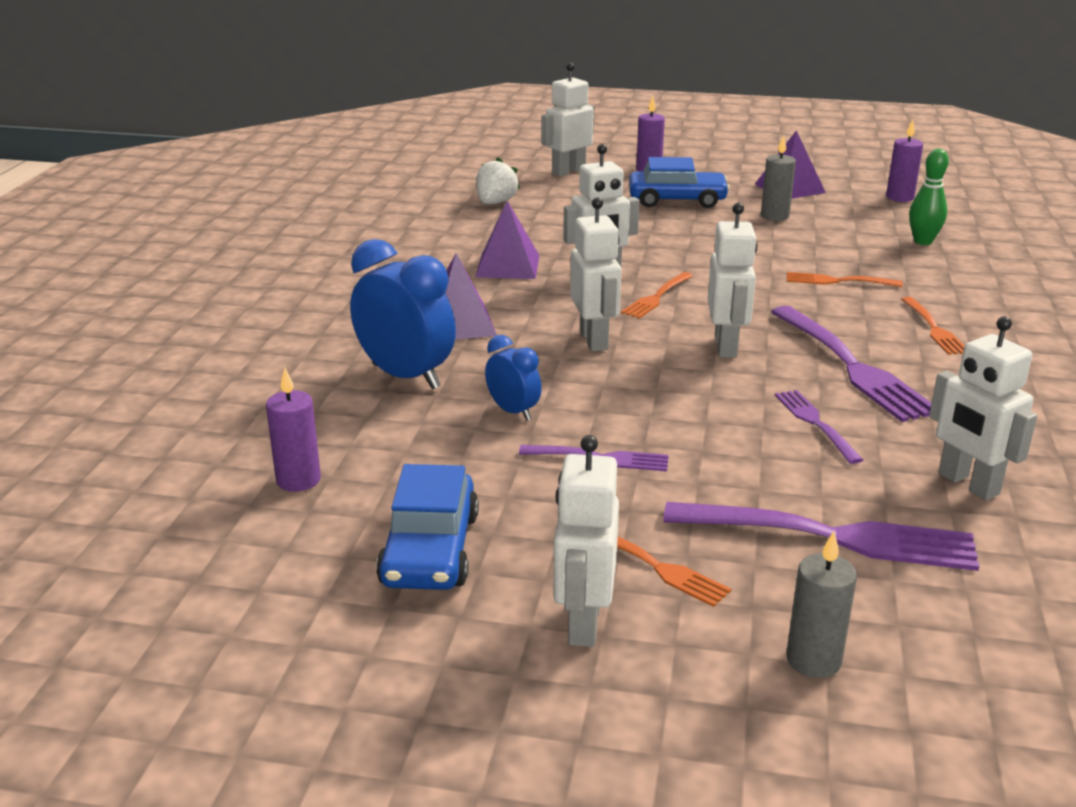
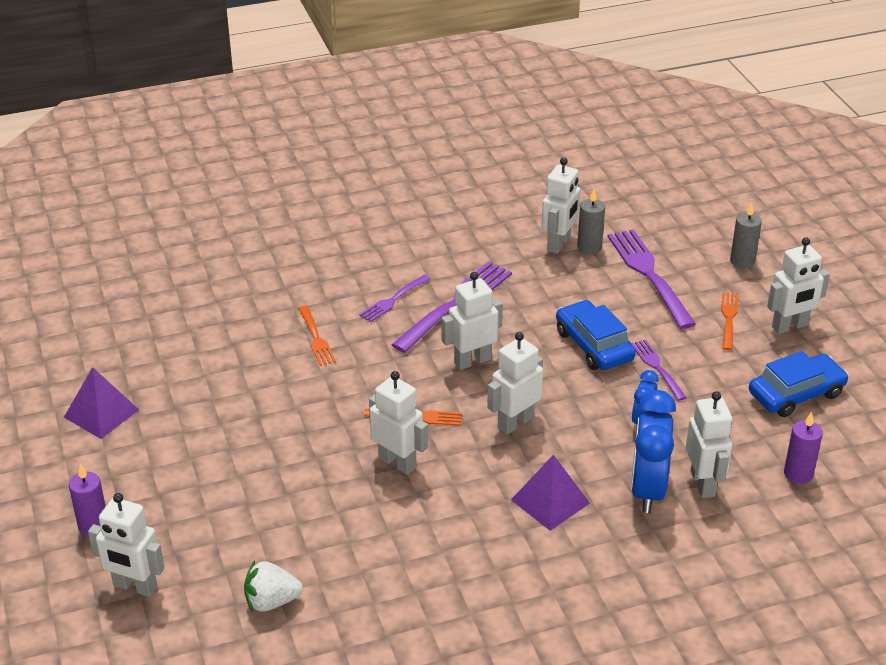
camera: 120 degrees left, 10 degrees up
(371, 411) = (703, 483): none -> white robot
(508, 266) = (421, 522): purple pyramid -> none
(677, 200) = (181, 475): blue car -> blue car (594, 345)
(774, 216) = (188, 403): grey candle -> grey candle (589, 247)
(816, 424) = (542, 302): purple fork -> purple fork (393, 299)
(900, 197) = (91, 344): purple candle -> none
(923, 241) = (199, 314): green bowling pin -> none
(933, 328) = (368, 283): orange fork -> none

